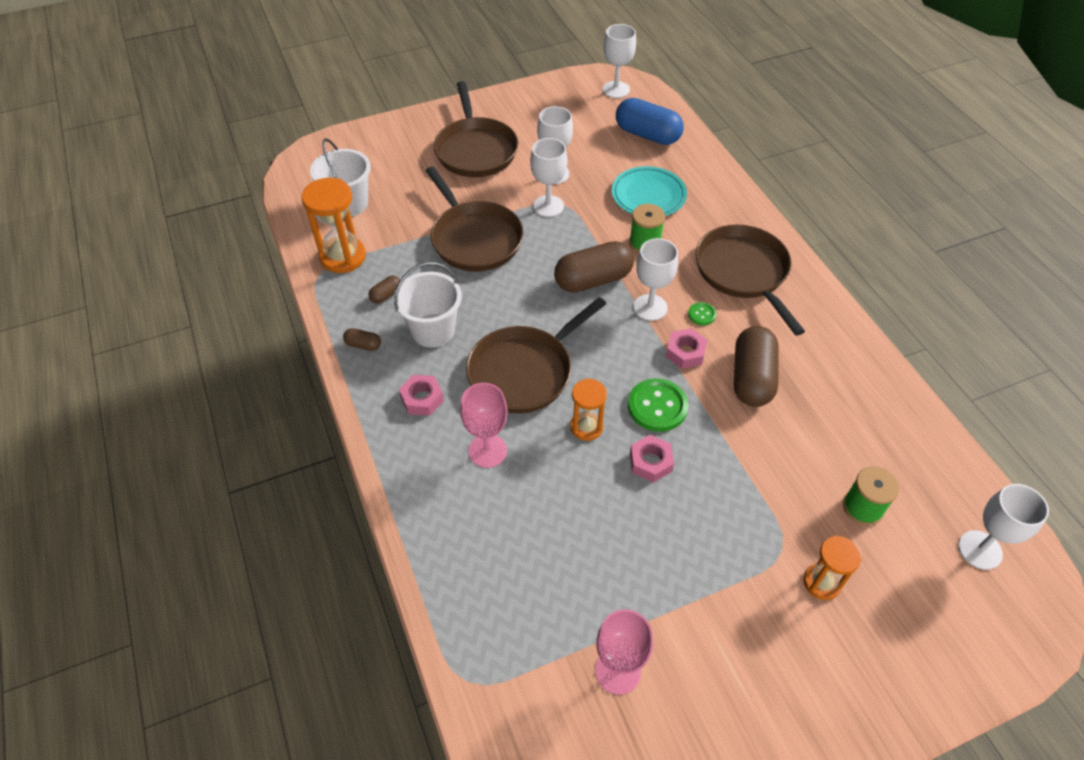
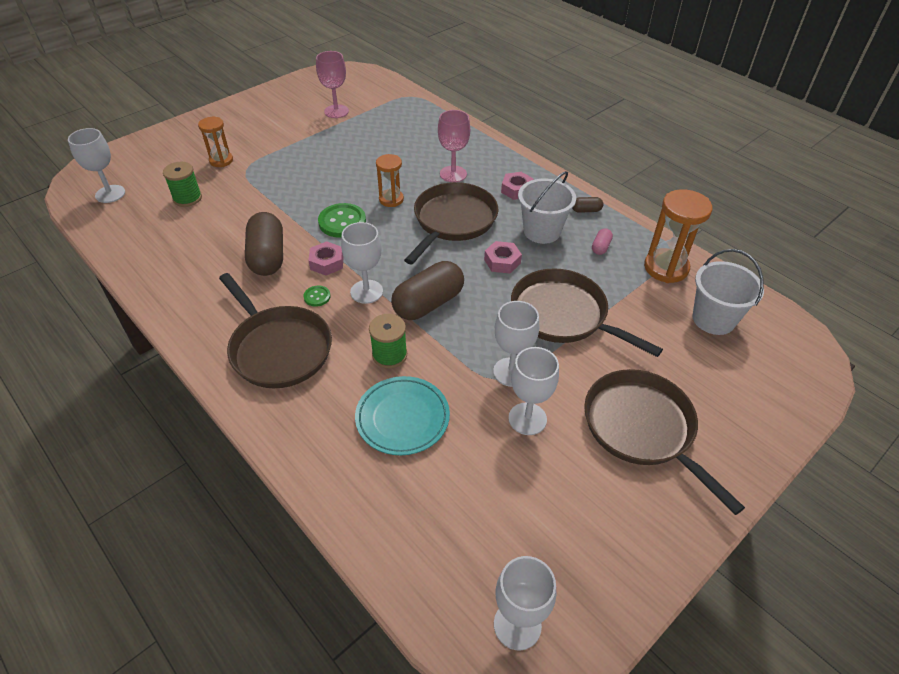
camera: 160 degrees right, 5 degrees down
(386, 295) = (600, 247): brown capsule -> pink capsule
(647, 135) = (434, 527): blue capsule -> none
(650, 462) = (339, 191): pink nut -> pink nut (502, 261)

